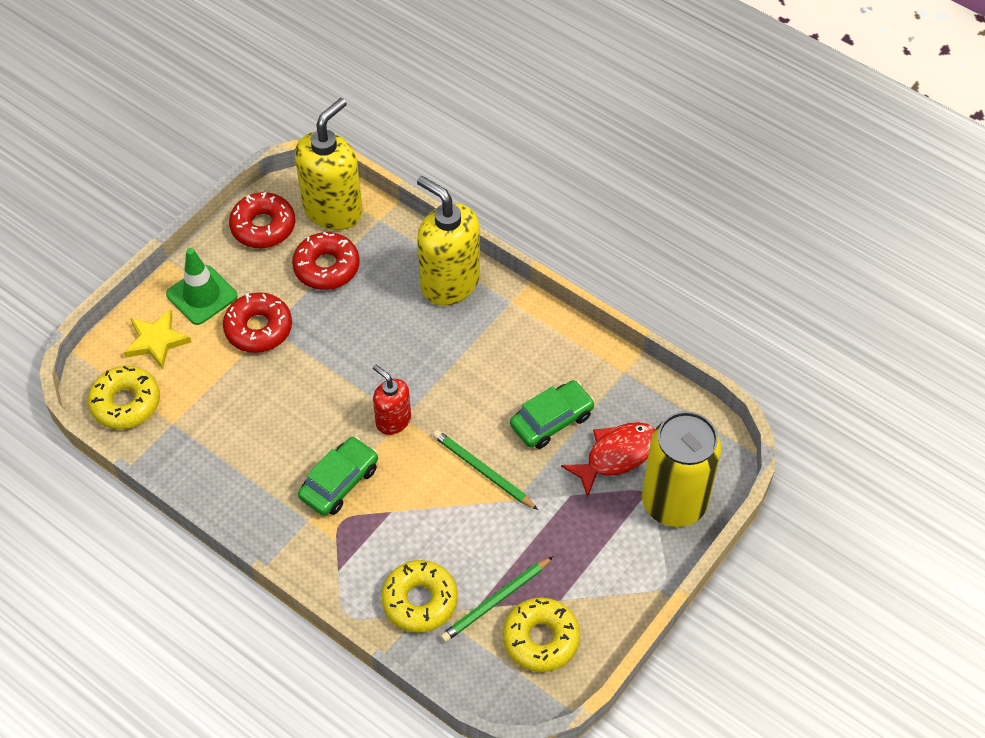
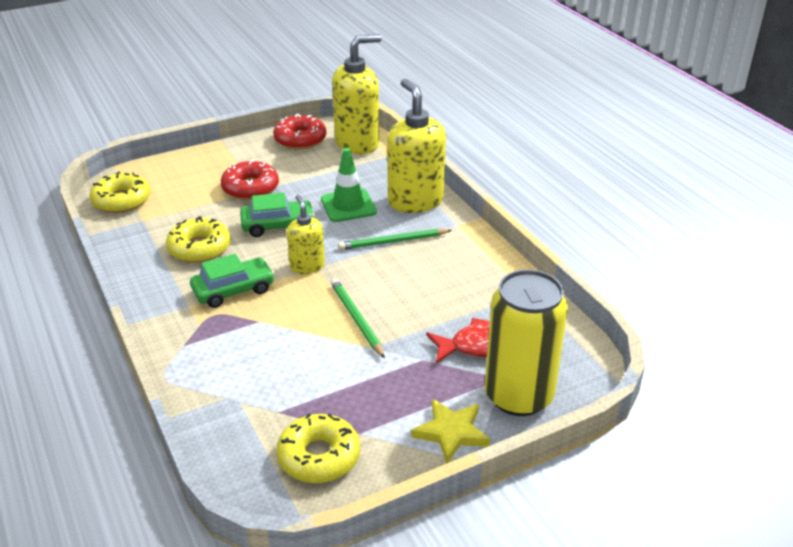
camera: 25 degrees right, 20 degrees down
(156, 341) = (174, 175): yellow star -> yellow star (451, 432)
(202, 295) = (226, 161): green traffic cone -> green traffic cone (348, 206)
(326, 267) = (328, 170): red donut -> none
(393, 420) = (307, 266): red soap dispenser -> yellow soap dispenser
(419, 601) = (233, 389): yellow donut -> yellow donut (199, 248)
(496, 601) = (299, 413): green pencil -> green pencil (393, 242)
(551, 420) = (440, 305): green car -> green car (278, 225)

